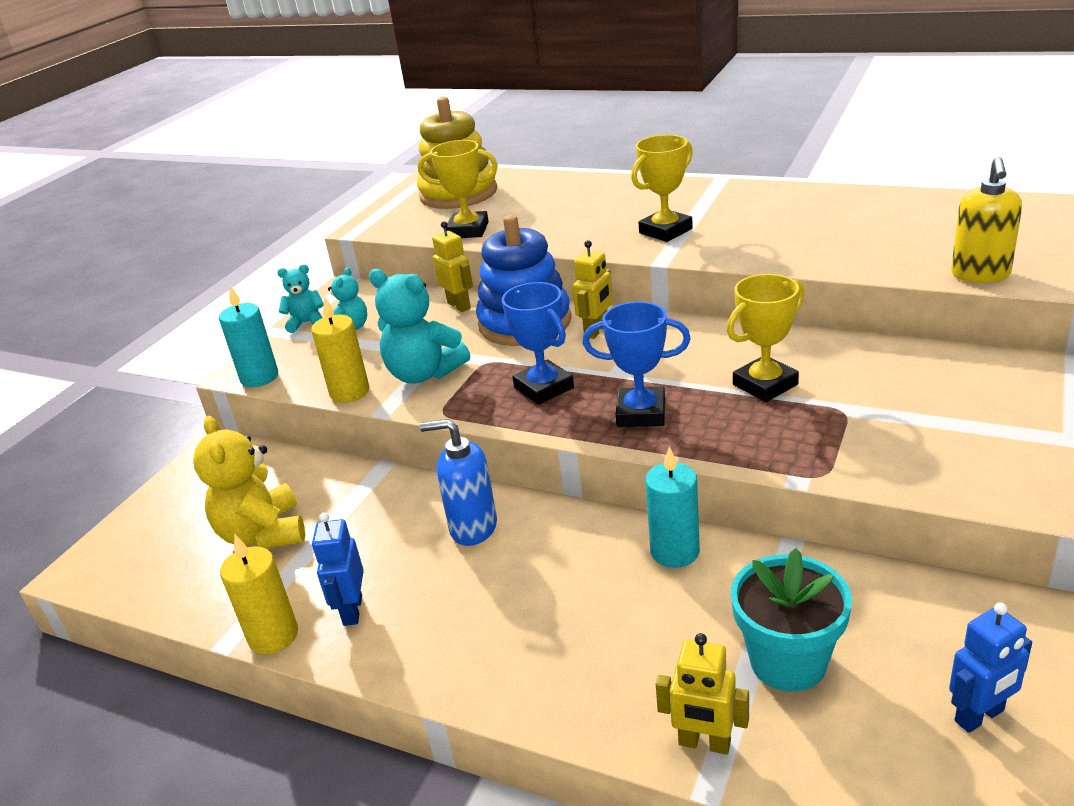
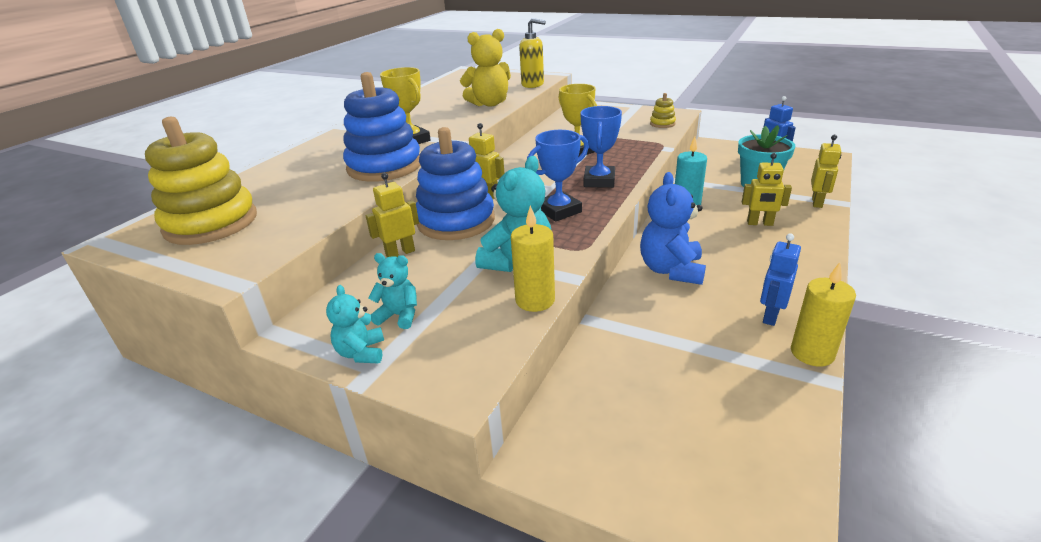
camera: 90 degrees left, 0 degrees up
(259, 377) = (478, 372): turquoise candle -> none
(263, 534) = (689, 383): yellow teddy bear -> yellow teddy bear (489, 104)
(352, 610) = (770, 316): blue robot -> blue robot turned 120 degrees clockwise
(468, 230) = (319, 212): yellow trophy -> none
(473, 528) = (671, 270): blue soap dispenser -> blue teddy bear
(579, 234) = (384, 166): none -> blue stacking toy
(609, 638) = (760, 223): none -> yellow robot
(950, 476) = (662, 124): none -> yellow stacking toy

